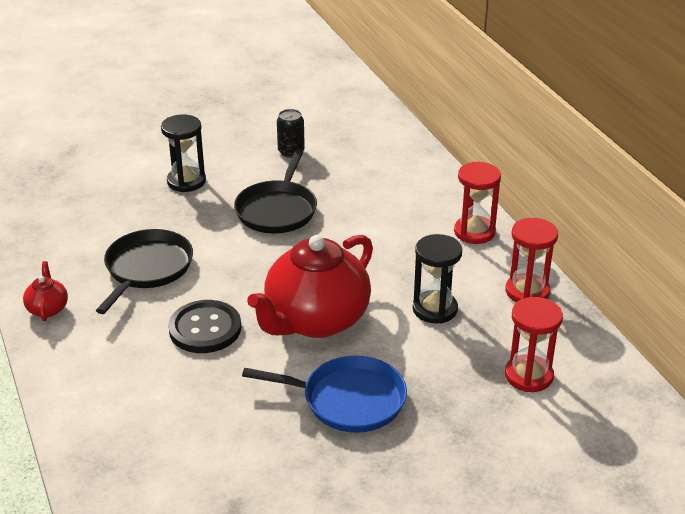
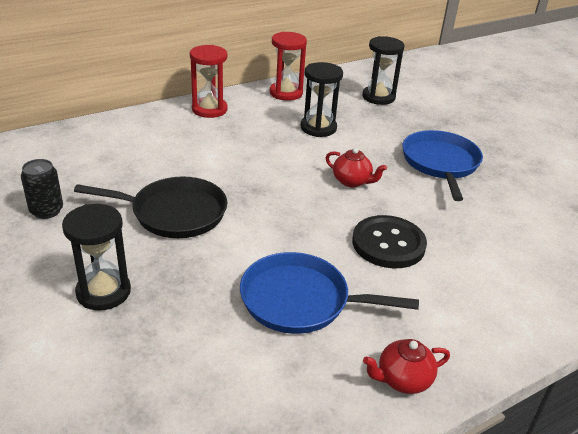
camera: 100 degrees left, 0 degrees up
(147, 268) = (300, 300): black pan -> blue pan
(315, 320) = (352, 181): red teapot -> red teapot, size x0.42
(528, 376) = (378, 97): red hourglass -> black hourglass

